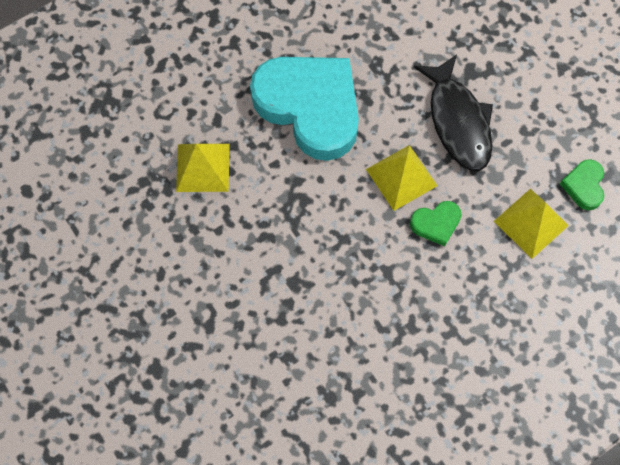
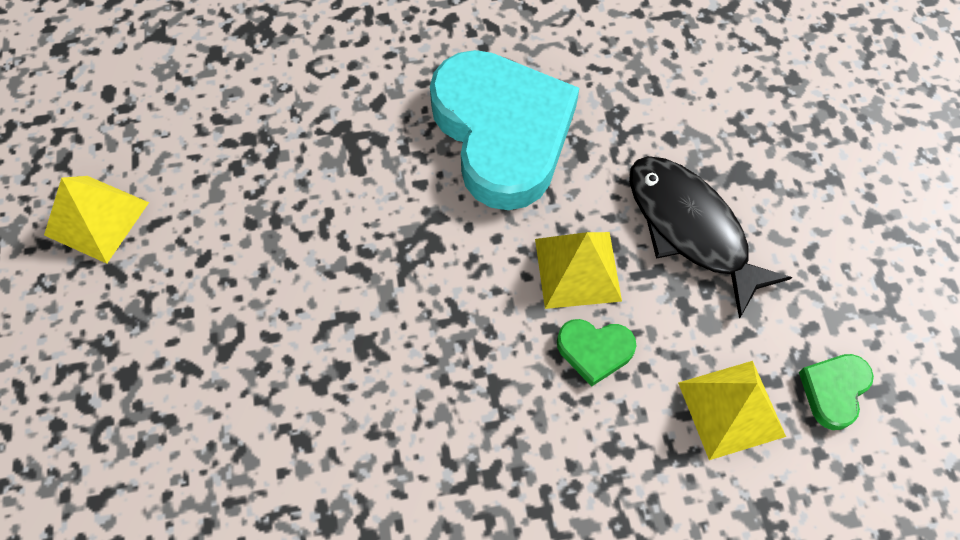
camera: 25 degrees right, 5 degrees down
(203, 167) = (329, 151): yellow pyramid -> yellow pyramid (97, 218)
(458, 121) = (691, 229): black fish -> black fish turned 135 degrees clockwise

